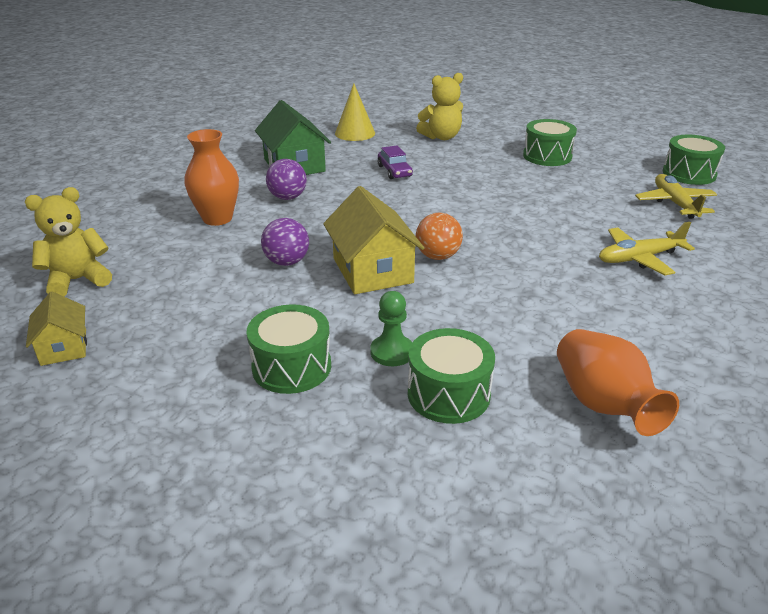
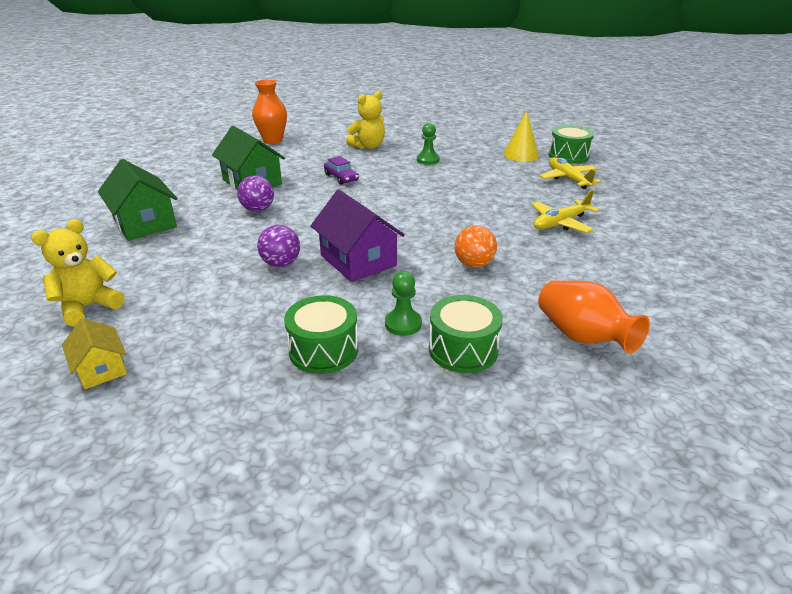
camera: 15 degrees left, 0 degrees up
(166, 198) = (145, 223): none -> green house
(217, 218) = (201, 235): orange vase -> orange vase (273, 140)
(355, 133) = (294, 150): yellow cone -> yellow cone (520, 154)
(372, 270) = (358, 260): yellow house -> purple house
(437, 256) = (407, 242): orange ball -> orange ball (474, 264)
(505, 161) = (428, 160): none -> green pawn
(547, 156) = (458, 153): green drum -> none

